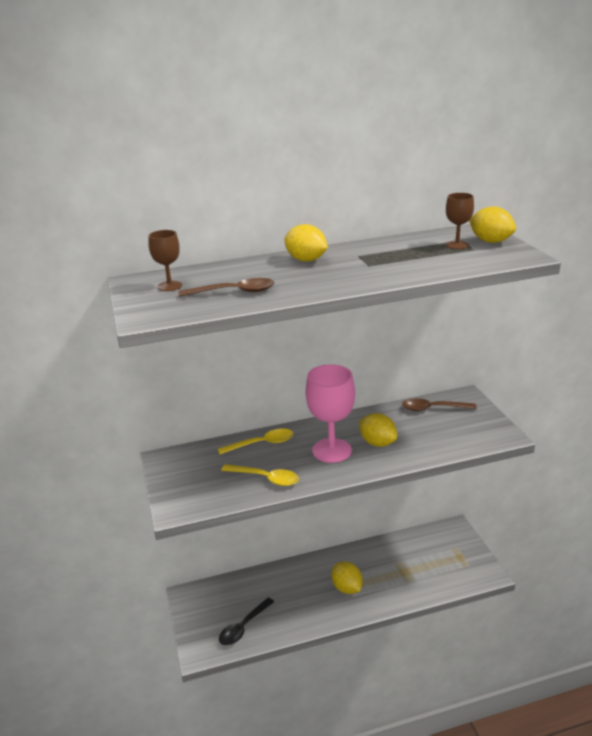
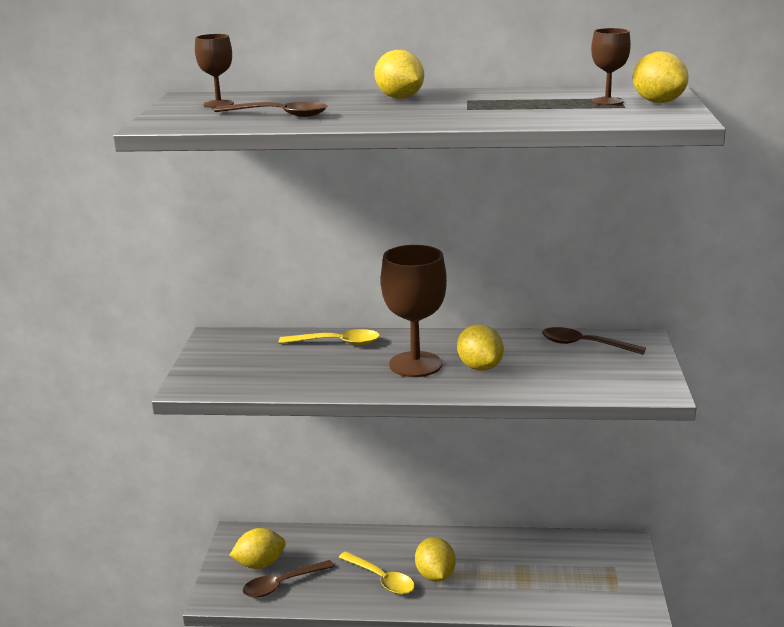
camera: 20 degrees right, 5 degrees down
(217, 615) = (260, 564): none -> yellow lemon
(243, 627) = (282, 584): black spoon -> brown spoon
(266, 478) = (313, 377): yellow spoon -> yellow spoon (381, 579)
(331, 450) = (415, 364): pink goblet -> brown goblet

